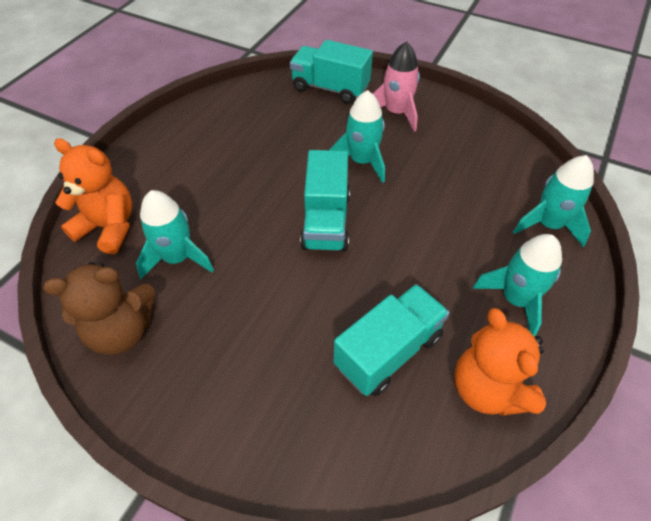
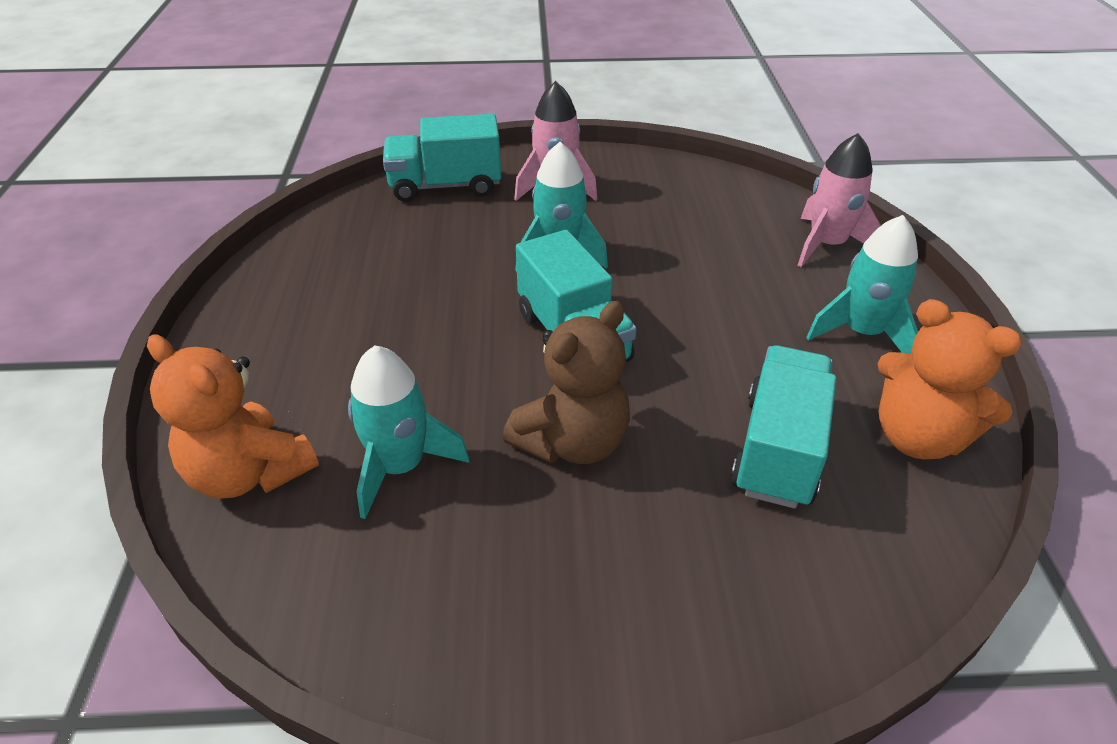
camera: 30 degrees left, 10 degrees down
(109, 227) = (249, 473): orange teddy bear -> orange teddy bear turned 135 degrees counterclockwise
(122, 331) = (395, 601): brown teddy bear -> brown teddy bear (572, 442)
(548, 225) = (826, 245): turquoise rocket -> pink rocket

